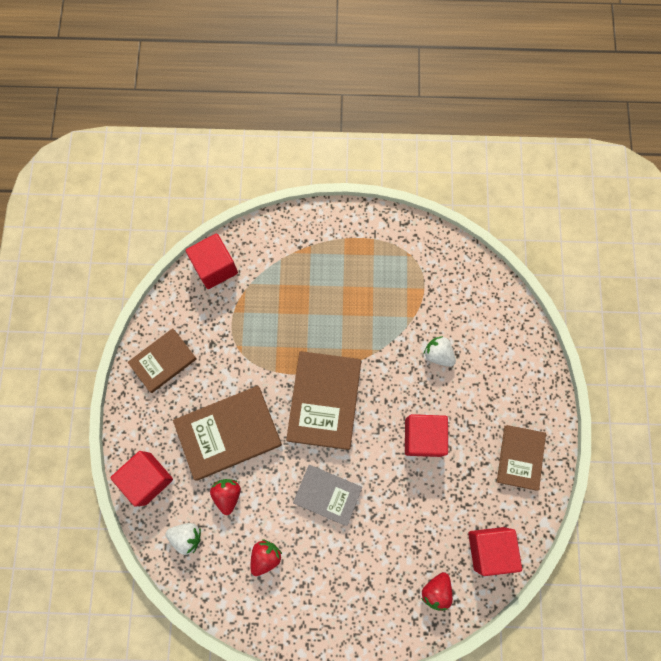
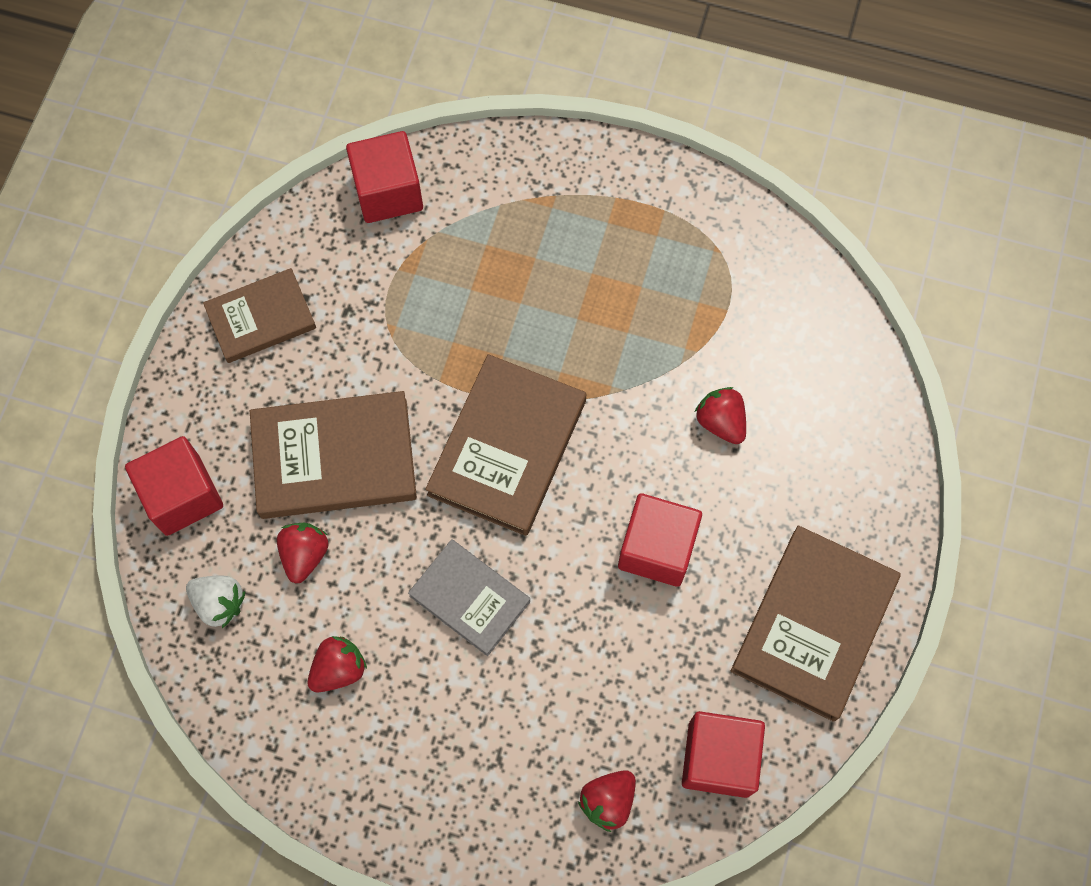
camera: 15 degrees right, 5 degrees down
(438, 354) = (721, 422): white strawberry -> red strawberry
(520, 457) = (813, 624): brown book -> brown book, size x1.59

